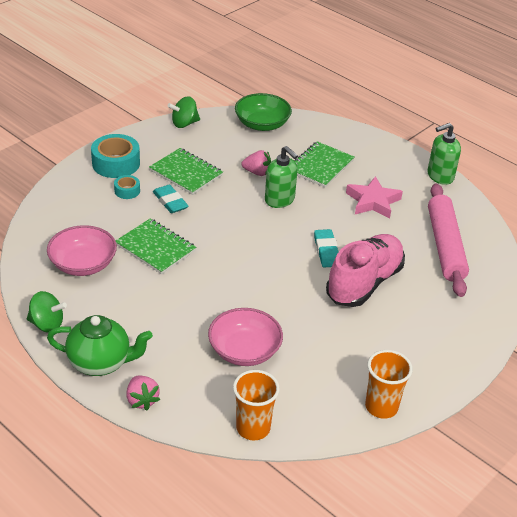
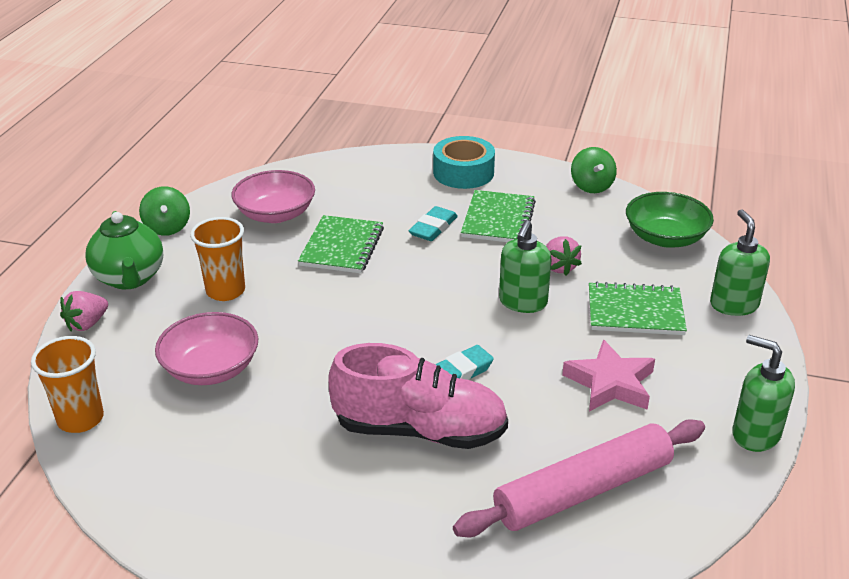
camera: 65 degrees right, 5 degrees down
(127, 191) = (423, 196): turquoise tape -> none
(184, 123) = (591, 186): green spinning top -> green spinning top turned 135 degrees counterclockwise
(340, 133) = (733, 304): none -> green soap dispenser
(381, 407) = (175, 524): orange cup -> orange cup (225, 291)

